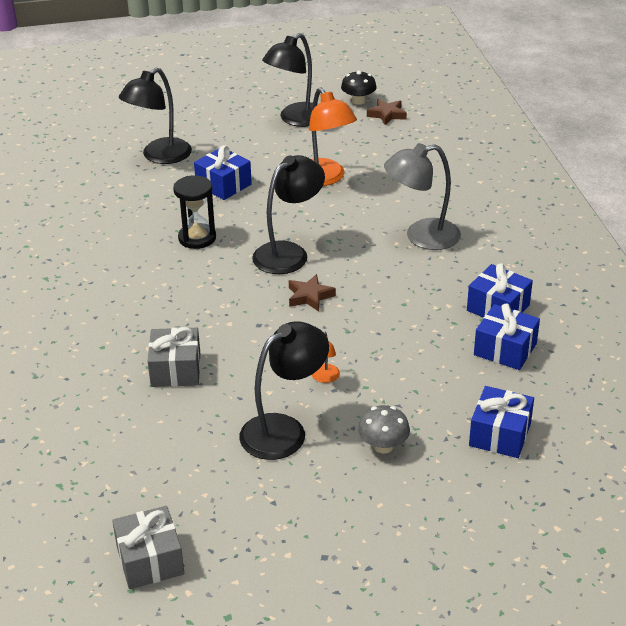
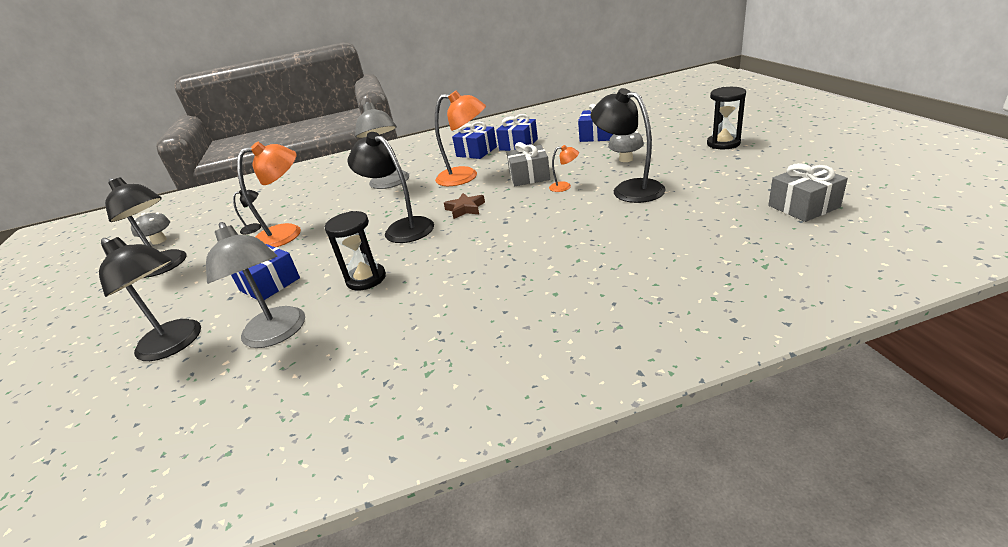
camera: 90 degrees left, 5 degrees down
(140, 202) = (277, 334): none -> grey lamp
(176, 370) = (577, 245): grey gift -> grey gift (529, 176)
(352, 155) = (255, 227): none -> black lamp
(358, 101) = (159, 241): black mushroom -> grey mushroom
(386, 560) = (723, 143): none -> black hourglass
(387, 115) = (197, 224): brown star -> none
(407, 297) = (465, 177): none -> orange lamp

